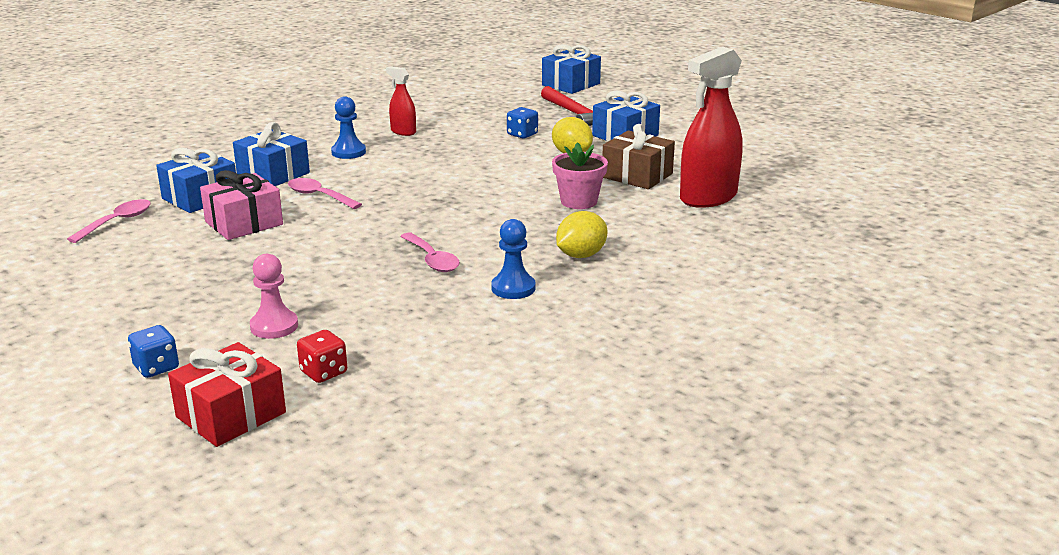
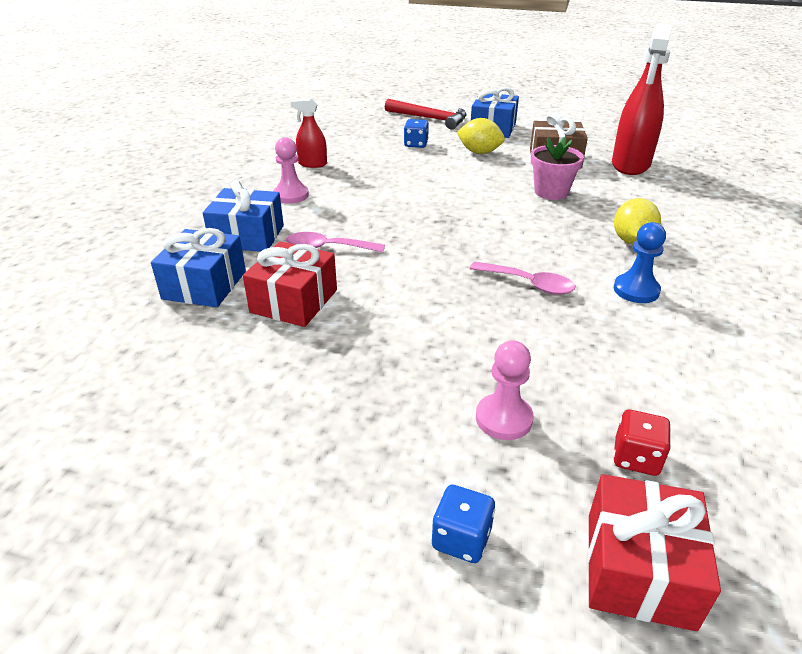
camera: 30 degrees left, 10 degrees up
(117, 222) = (143, 346): pink spoon -> none
(244, 223) = (294, 301): pink gift -> red gift
(348, 152) = (291, 195): blue pawn -> pink pawn
(571, 84) = (387, 96): blue gift -> none

